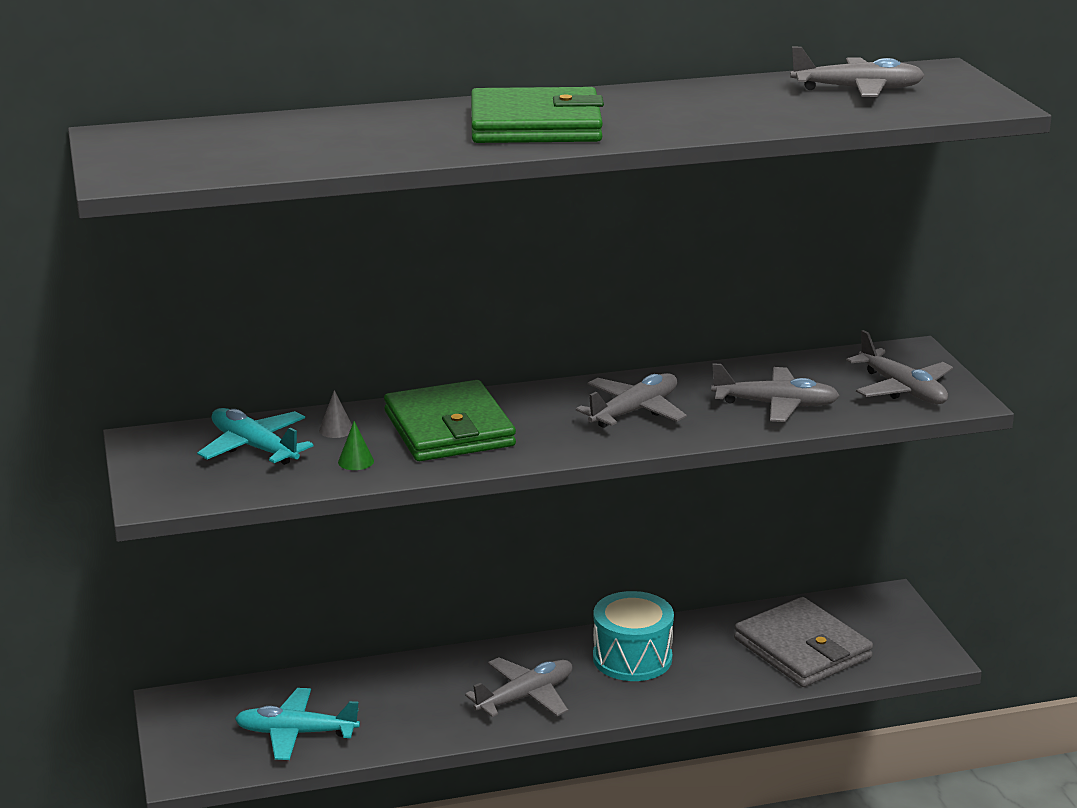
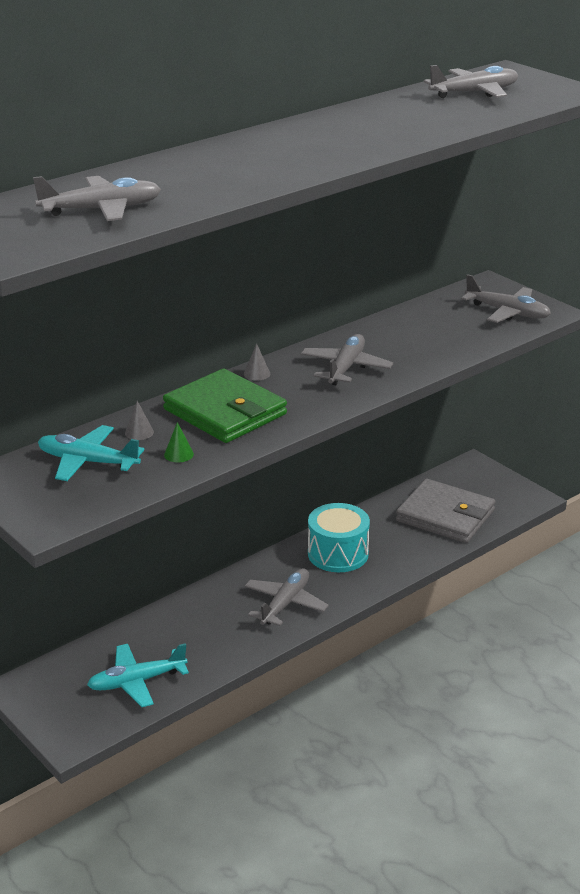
camera: 25 degrees left, 5 degrees up
(525, 396) = (257, 374): none -> grey cone
(535, 125) = (287, 155): green wallet -> none
(776, 405) = (437, 341): grey plane -> grey plane (102, 210)

